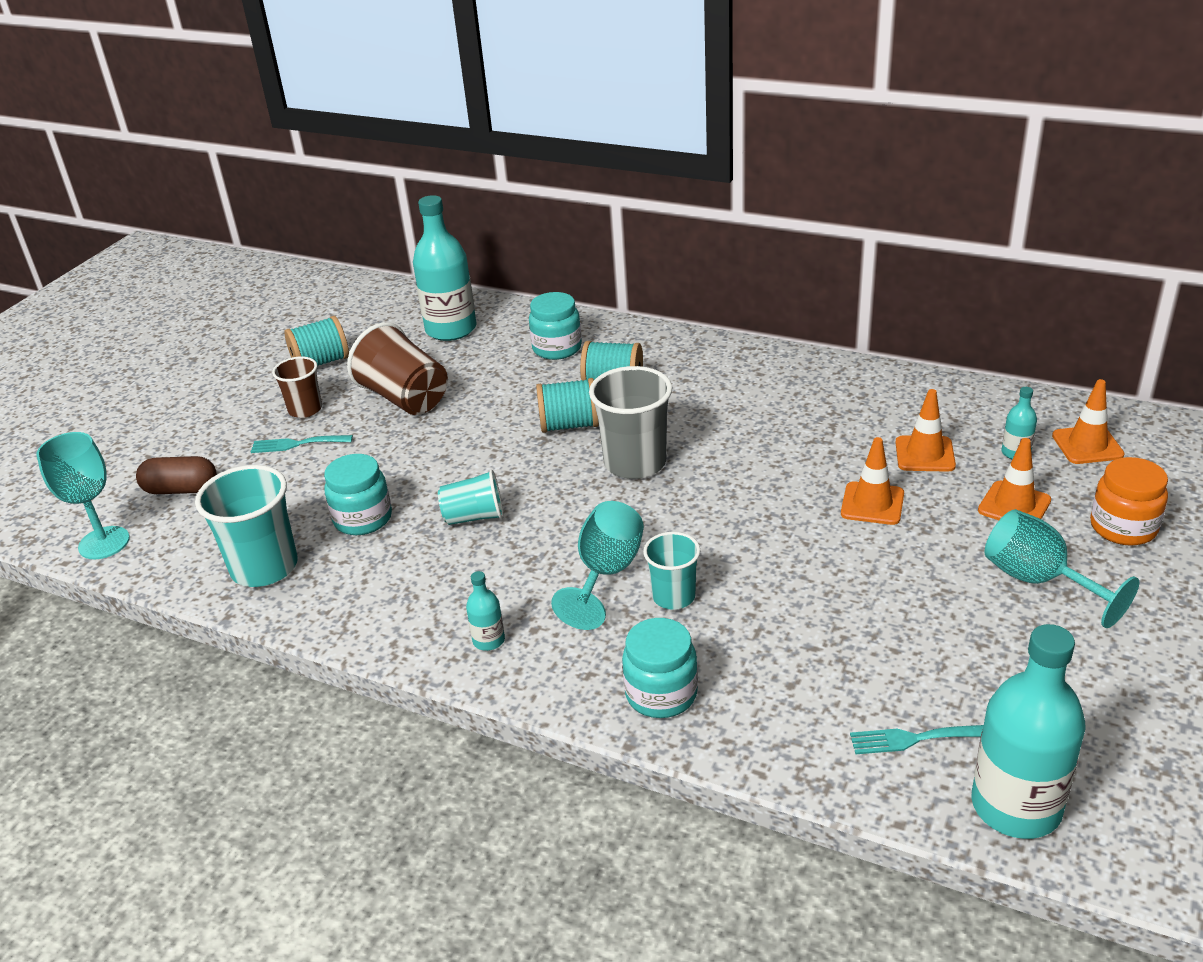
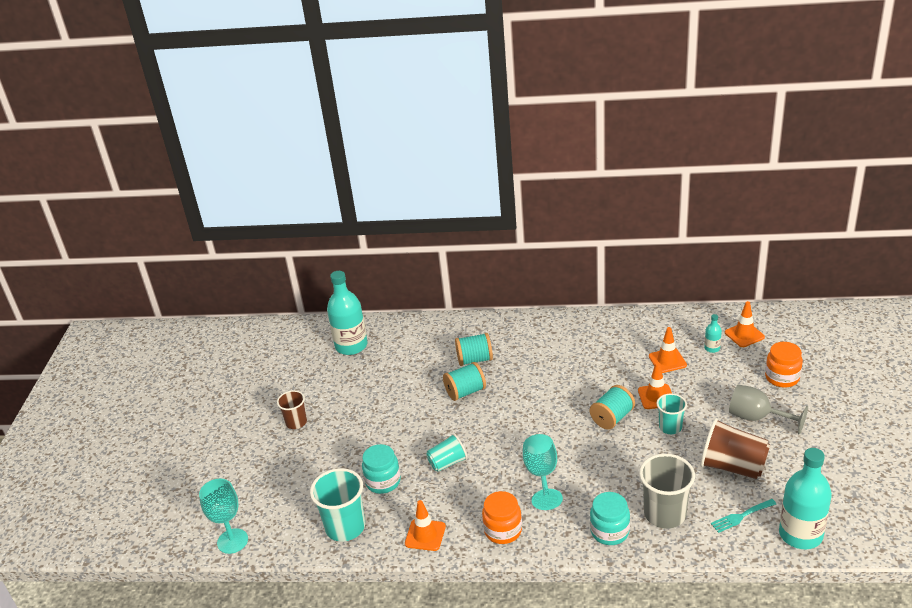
camera: 20 degrees left, 0 degrees up
(181, 489) = (255, 494): brown capsule -> none
(297, 444) = (308, 446): turquoise fork -> none
(321, 362) = (283, 388): turquoise spool -> turquoise spool (612, 418)
(405, 398) = (354, 399): brown cup -> brown cup (732, 466)
(489, 640) = (503, 530): turquoise bottle -> orange jar
(557, 348) = (426, 343): turquoise jar -> none
(635, 463) = (517, 406): grey cup -> grey cup (665, 514)
(673, 596) = (585, 477): turquoise cup -> turquoise cup (670, 427)
(1014, 505) = (726, 379): orange traffic cone -> orange traffic cone (425, 535)
(1039, 581) = (757, 418): turquoise goblet -> grey goblet

